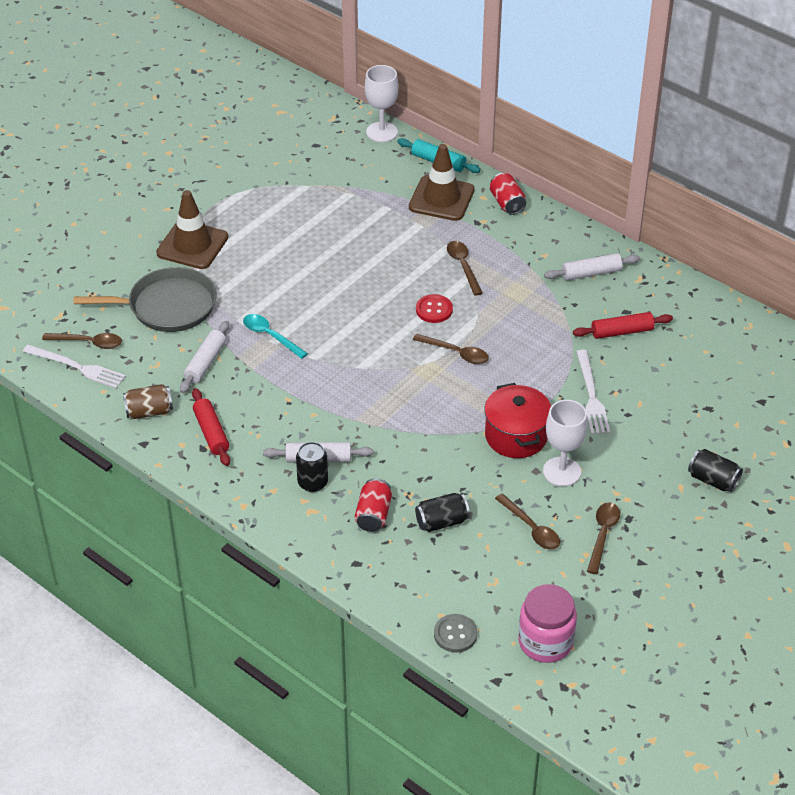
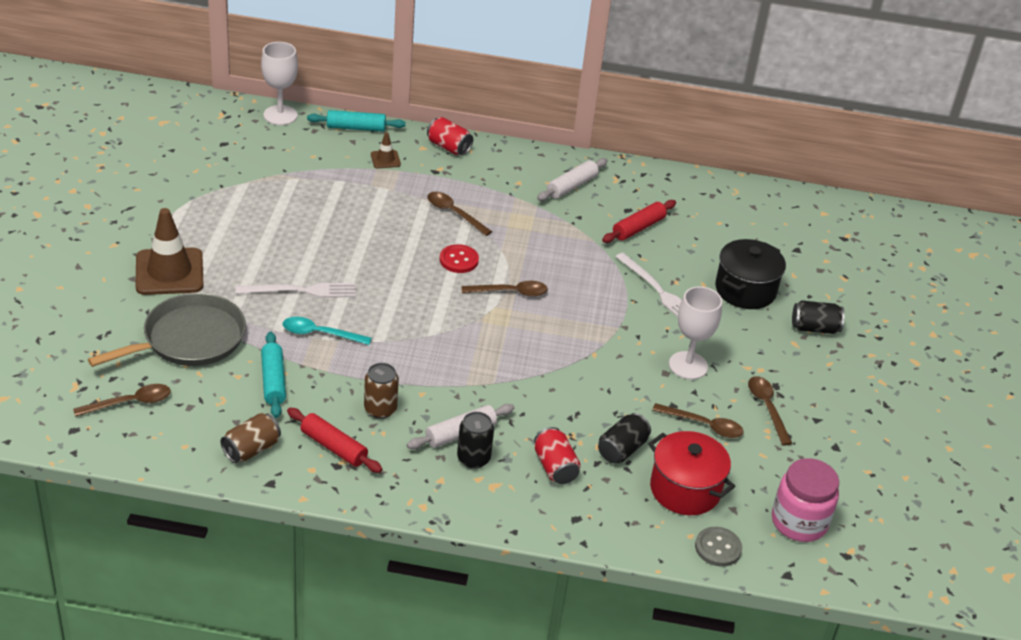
camera: 35 degrees left, 5 degrees down
(77, 367) = (136, 431): white fork -> white fork (301, 291)
(205, 362) = (273, 381): white rolling pin -> turquoise rolling pin
(270, 415) = (380, 409): none -> brown can
(441, 198) = (385, 159): brown traffic cone -> brown traffic cone, size x0.46
(516, 436) = (623, 348): red pot -> red pot (685, 489)
(676, 422) = (745, 290): none -> black pot

